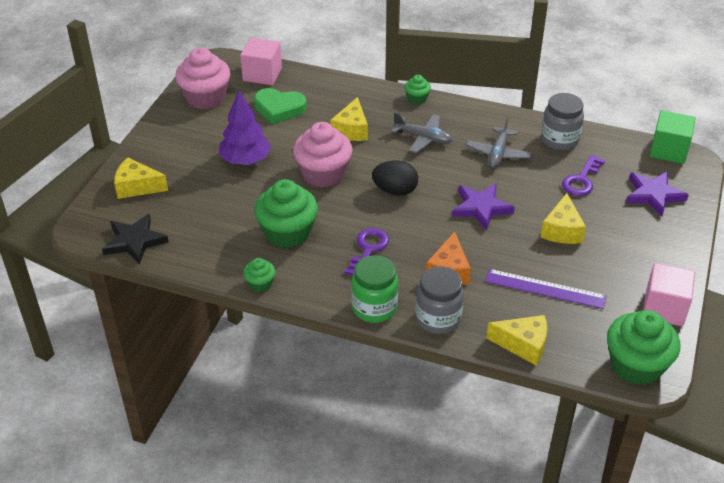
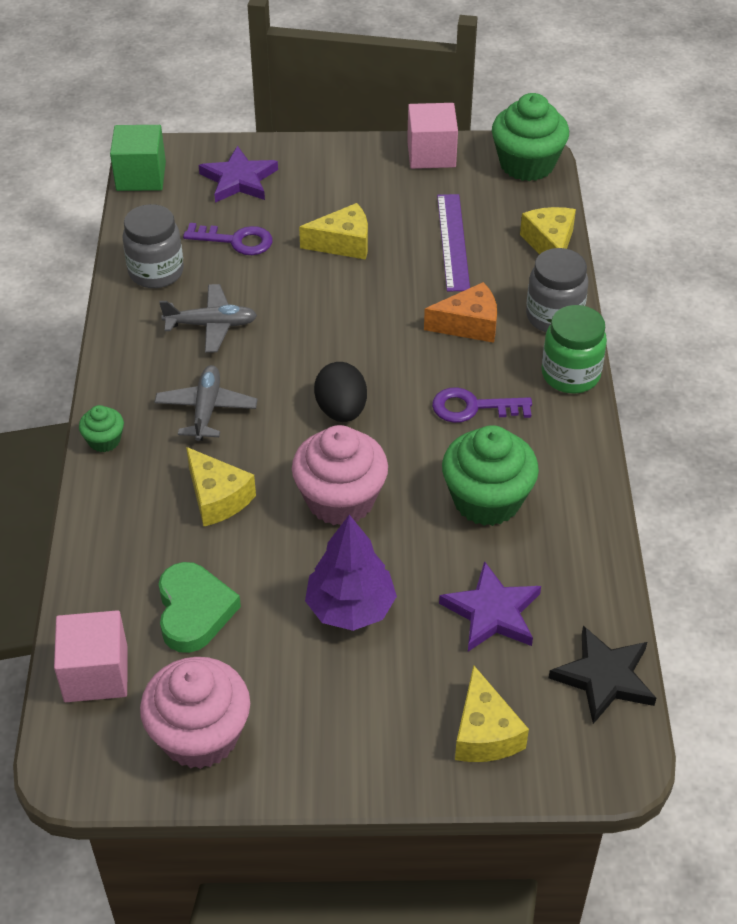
camera: 110 degrees left, 5 degrees up
(260, 284) = (598, 496): green cupcake -> none
(351, 130) = (217, 498): yellow cheese -> yellow cheese turned 60 degrees clockwise
(481, 208) = (336, 319): purple star -> purple star (492, 612)

